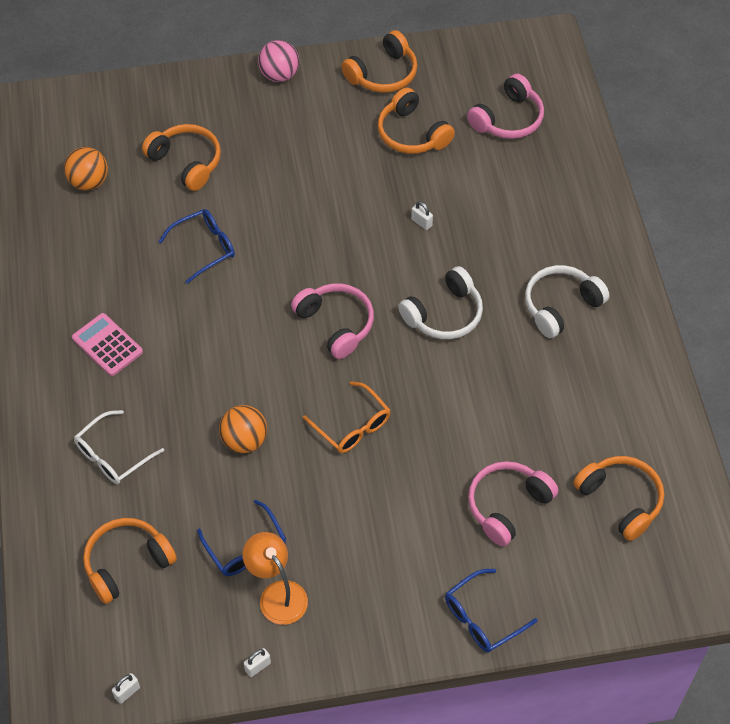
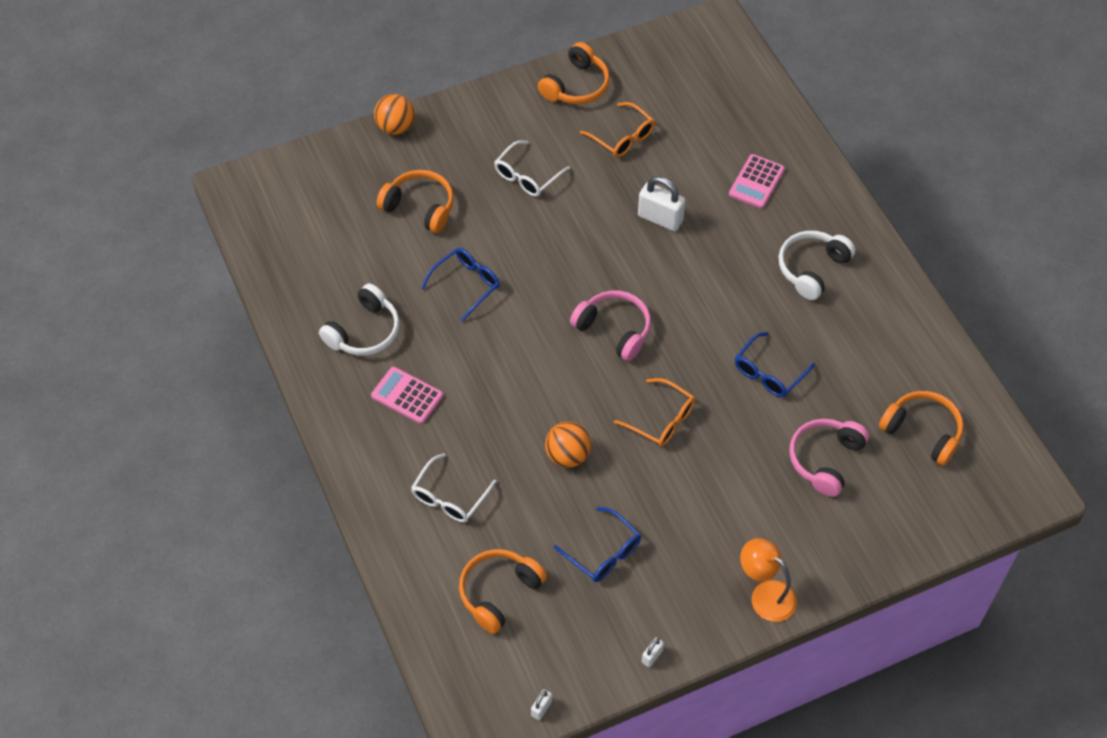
camera: 15 degrees left, 0 degrees up
(89, 182) = (333, 245): orange ball -> orange ball (395, 127)
(277, 594) = (647, 587): orange lamp -> orange lamp (765, 595)
(279, 75) = (479, 106): pink ball -> none
(303, 153) = (527, 176): none -> white glasses
(411, 134) = (622, 137): orange headphones -> orange glasses
(421, 222) = (660, 218): white padlock -> white padlock, size x2.11
(444, 314) = (710, 299): white headphones -> white headphones (364, 331)
(482, 618) = (837, 564): blue glasses -> blue glasses (769, 372)
(508, 119) = (706, 105): pink headphones -> none
(533, 206) = (756, 182): none -> pink calculator

